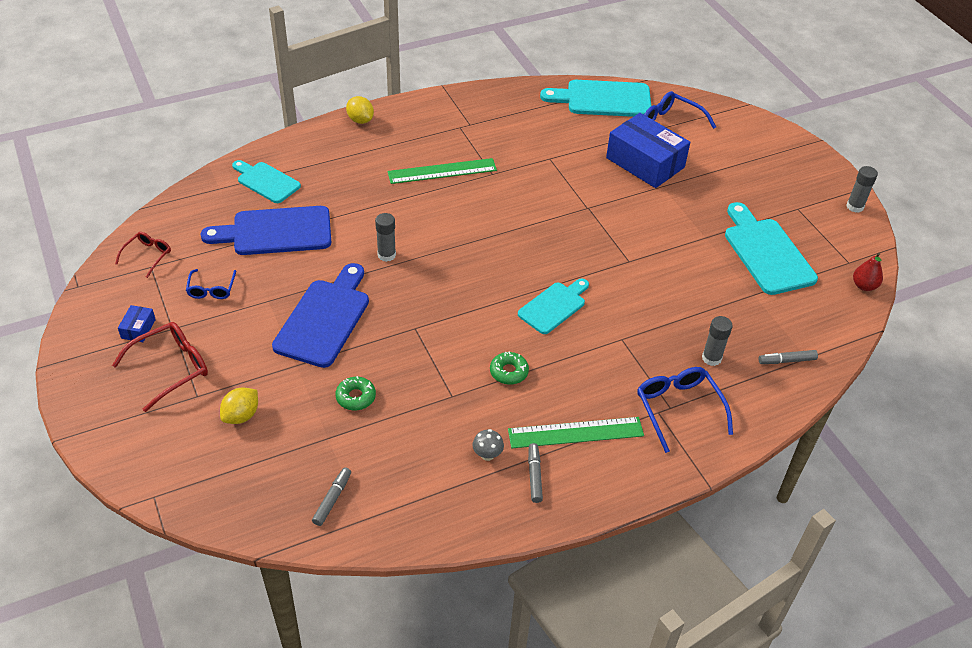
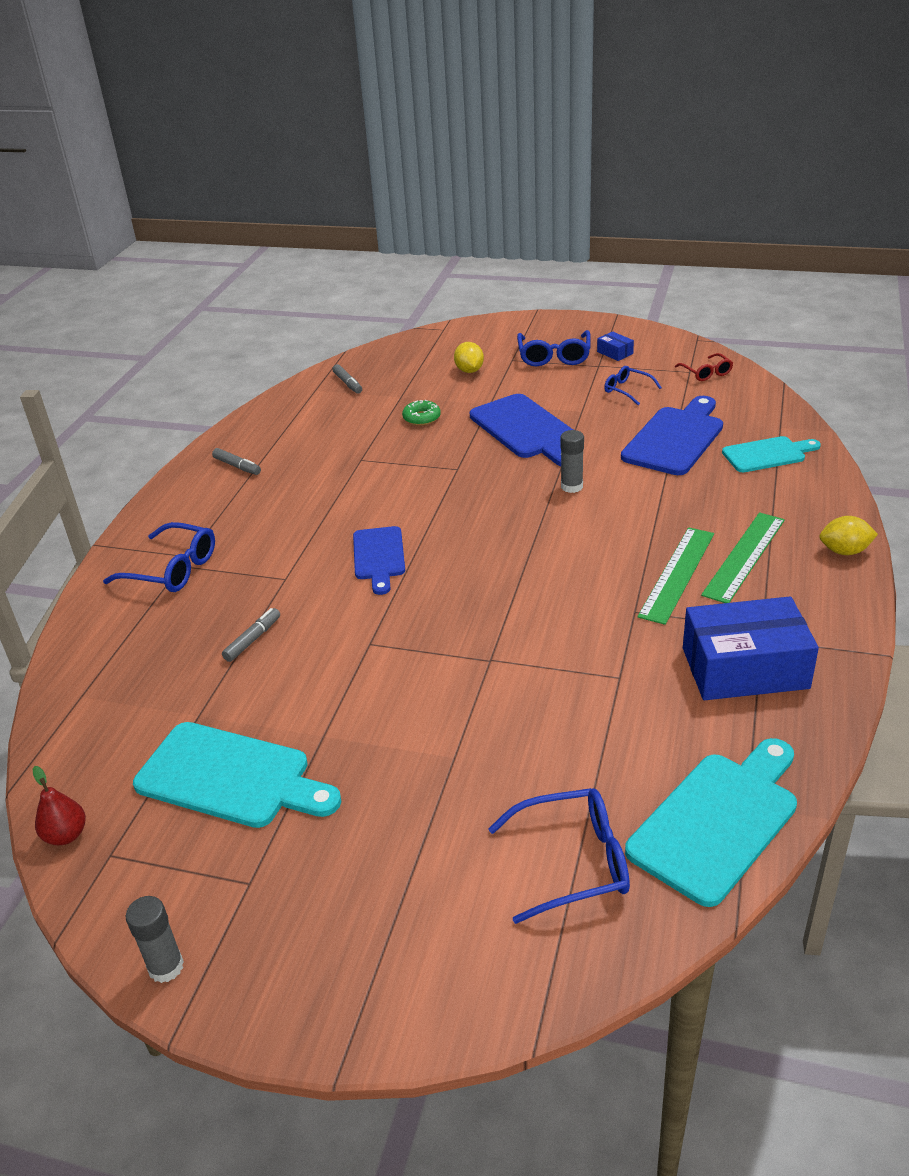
camera: 135 degrees right, 10 degrees down
(170, 368) = (554, 356): red glasses -> blue glasses
(487, 455) = (286, 454): grey mushroom -> none
(509, 372) = (343, 496): green donut -> none
(554, 306) = (379, 557): turquoise cutting board -> blue cutting board
(575, 432) = (239, 502): green ruler -> green ruler (744, 556)
(645, 163) = (518, 770): blue box -> blue box (744, 668)
(711, 358) = (182, 624): grey glue stick -> none
(786, 360) = (102, 677): grey marker -> grey marker (253, 639)

